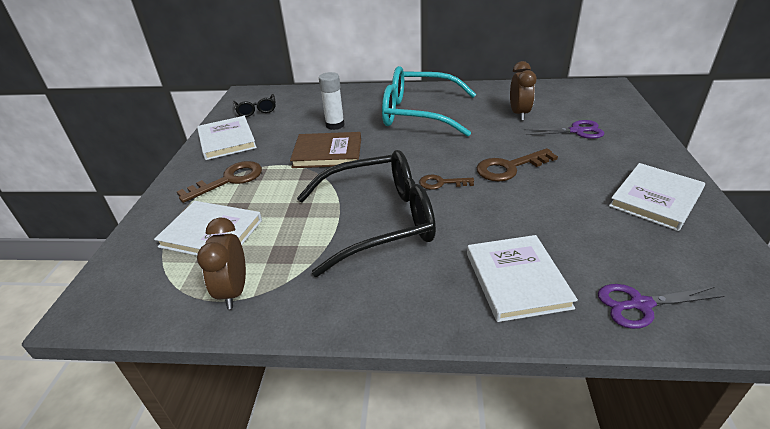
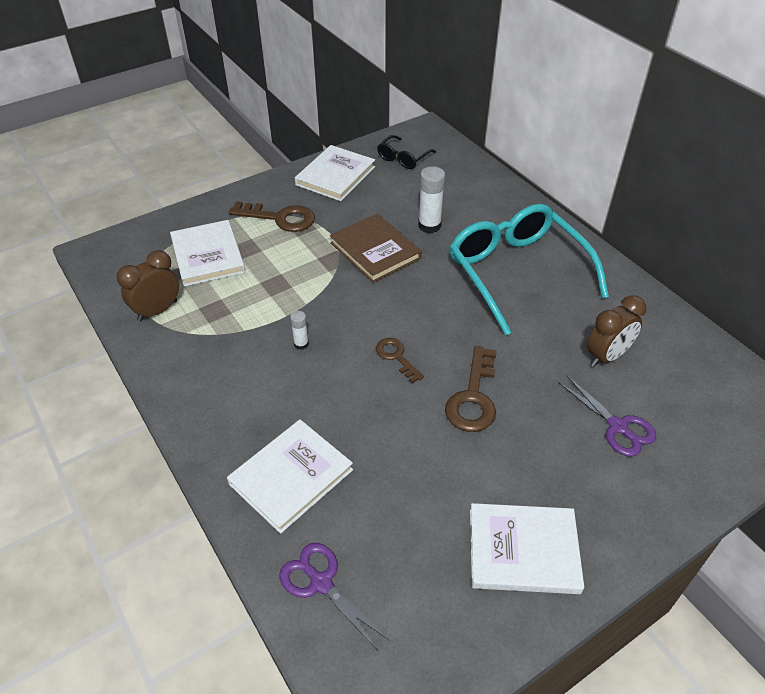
camera: 50 degrees right, 10 degrees up
(379, 221) = (301, 344): black glasses -> white glue stick
(509, 168) = (473, 397): brown key -> brown key turned 105 degrees counterclockwise

